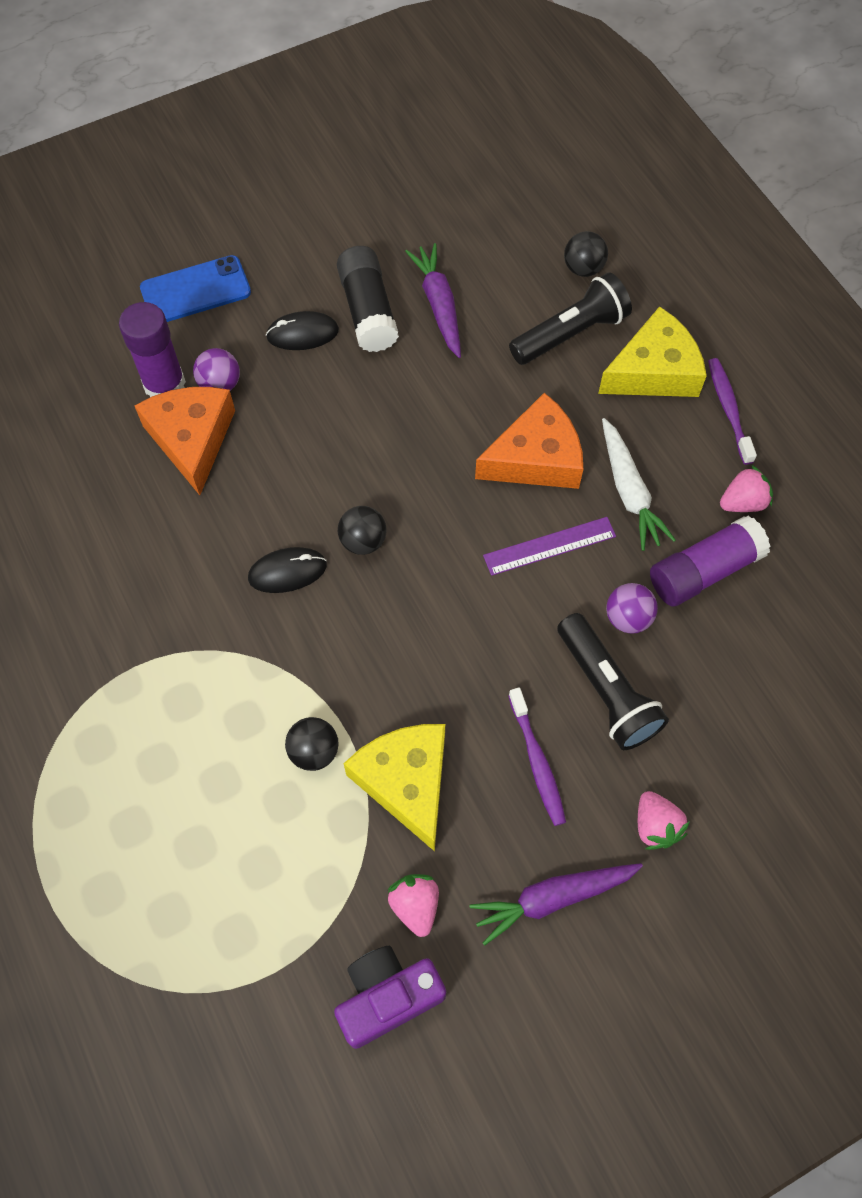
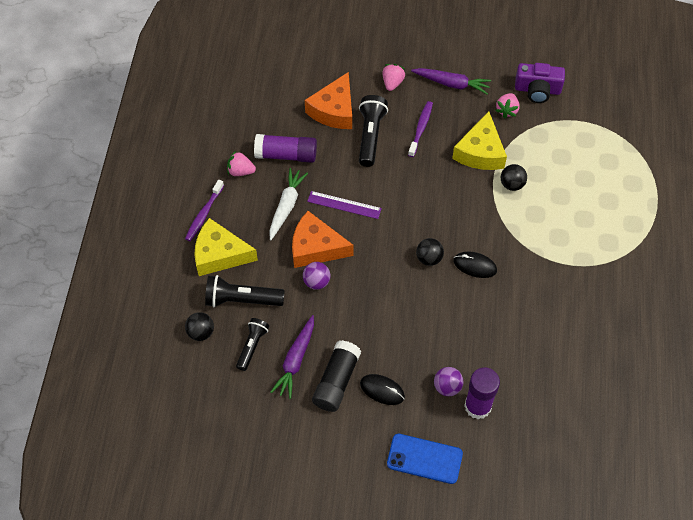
camera: 145 degrees left, 5 degrees down
(192, 439) = (481, 363): orange cheese -> orange cheese (334, 110)
(506, 289) = (252, 346): none -> black flashlight
(628, 618) = (336, 157): purple ball -> purple ball (316, 282)

